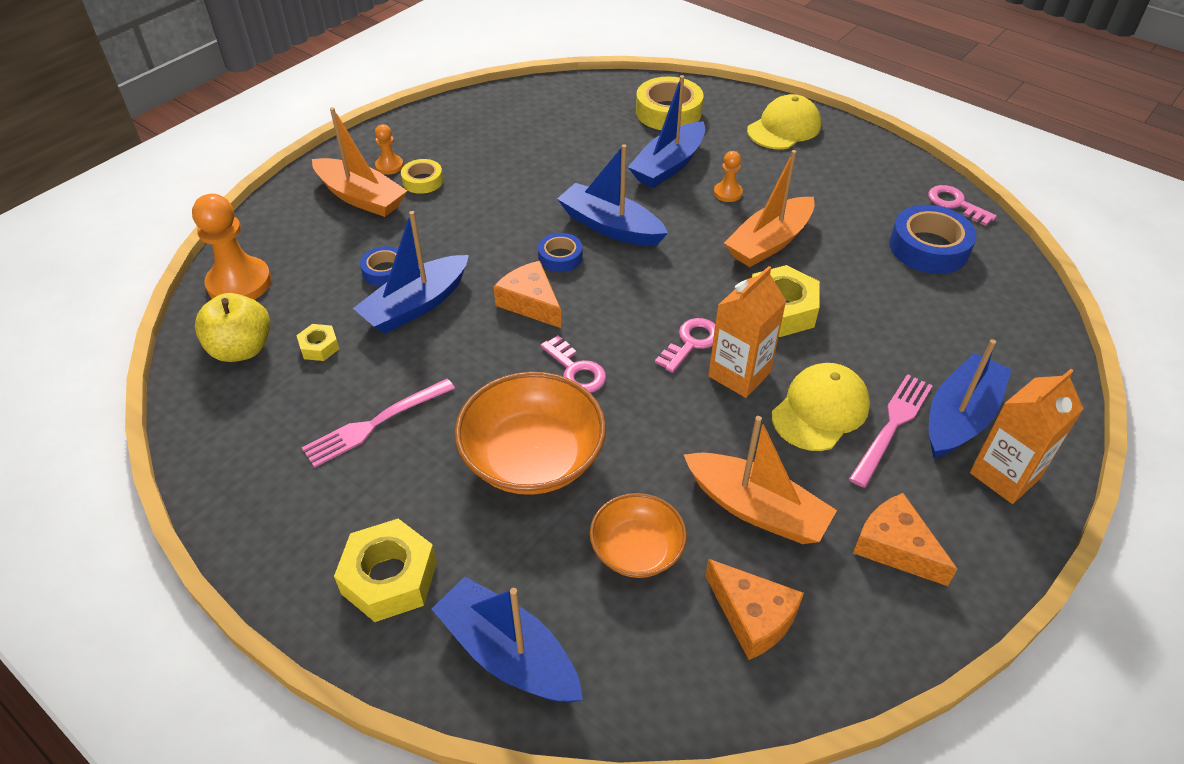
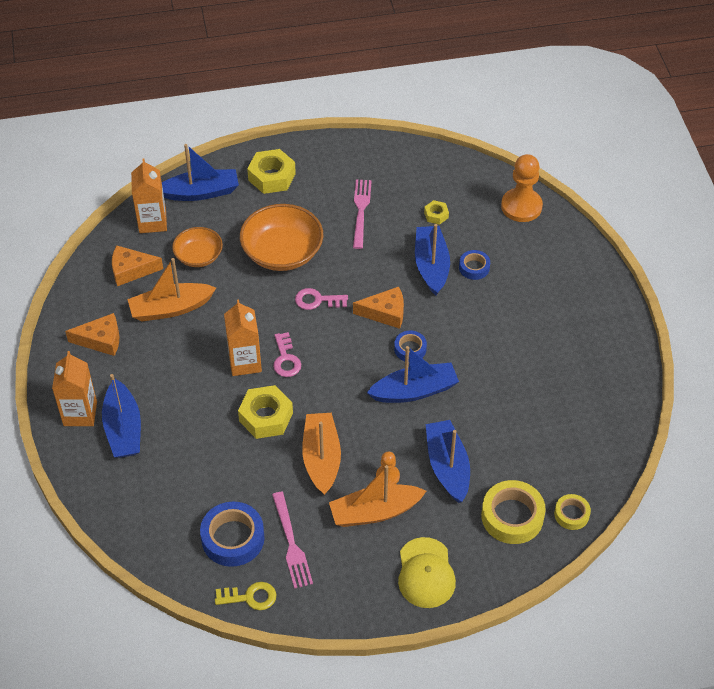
camera: 130 degrees right, 5 degrees up
(241, 349) = (463, 187): yellow apple -> none
(361, 197) = (559, 291): orange boat -> orange boat (375, 512)
(389, 166) = (584, 321): orange pawn -> none
(422, 181) = (550, 328): yellow tape -> yellow tape (571, 514)
(635, 672) = (152, 222): none -> orange carton
(820, 410) = (190, 376): yellow cap -> none
(892, 425) = (150, 397): pink fork -> pink fork (291, 544)
(955, 204) = (250, 597): pink key -> yellow key

